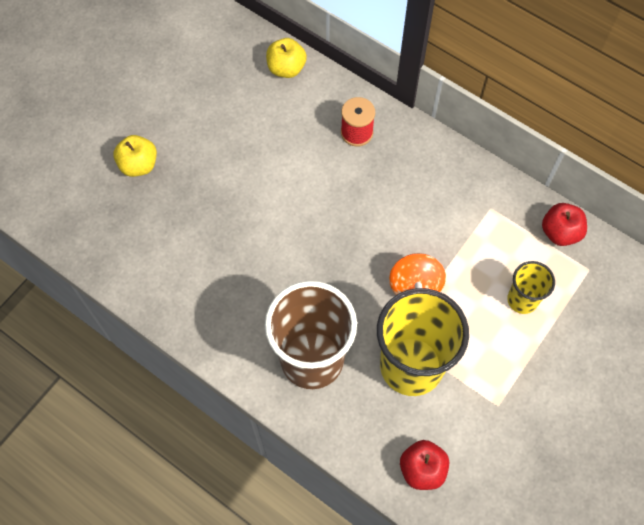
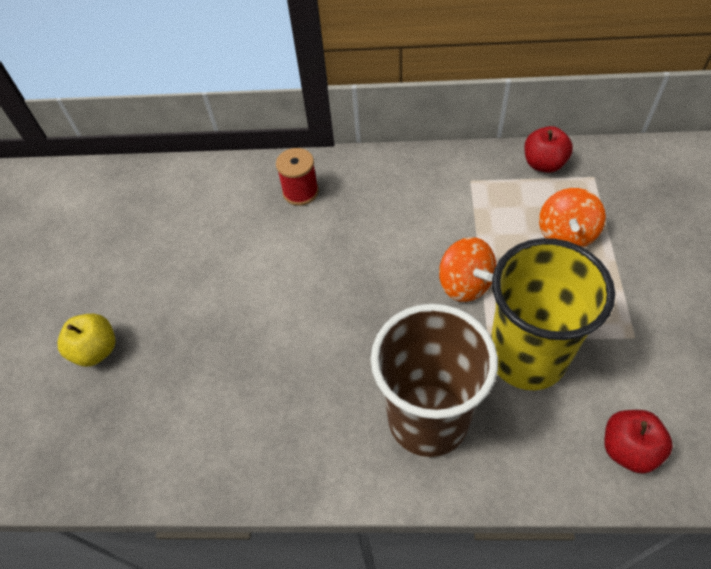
camera: 30 degrees left, 10 degrees down
(286, 68) = (191, 179): yellow apple -> none
(522, 300) = (566, 234): yellow cup -> orange spinning top

